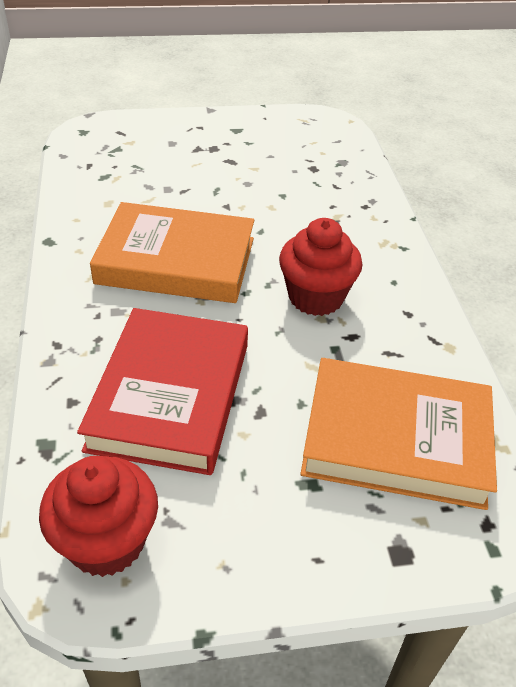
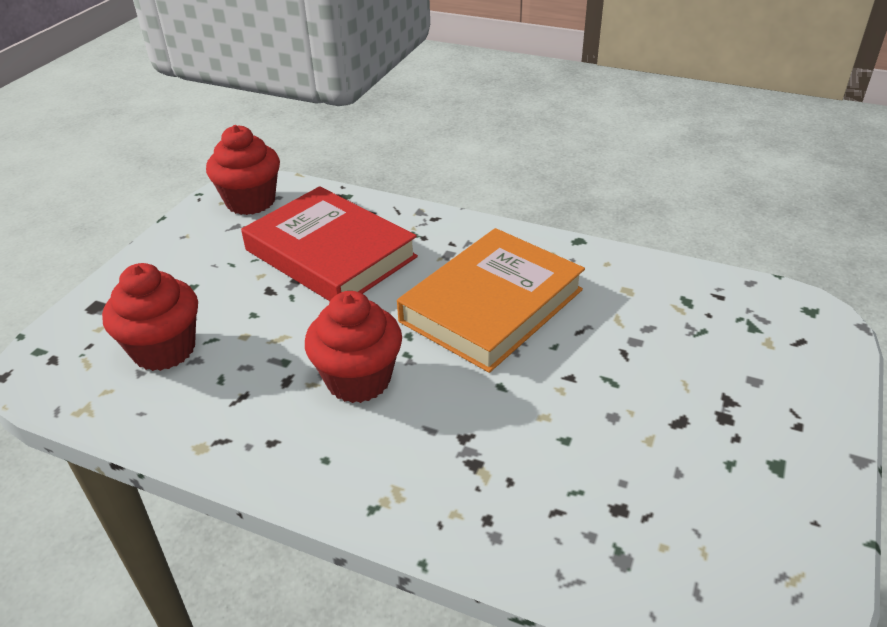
camera: 125 degrees right, 5 degrees down
(396, 439) = (164, 350): orange book -> red cupcake

